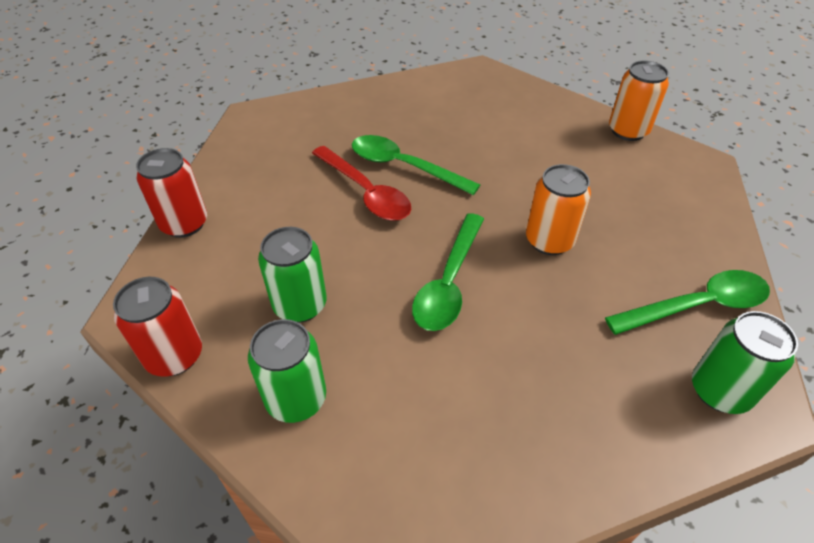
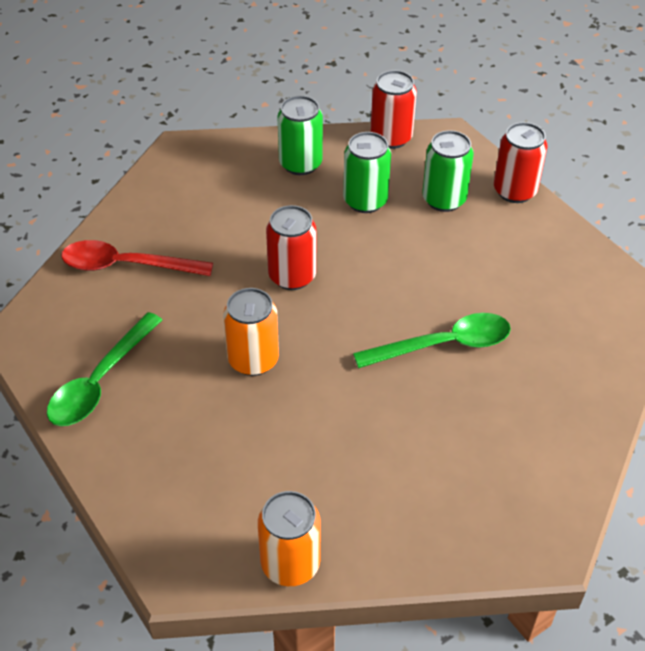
camera: 135 degrees right, 0 degrees up
(366, 192) = (437, 299): red spoon -> red spoon (126, 265)
(448, 282) = (292, 276): green spoon -> red can
(719, 391) = (55, 326): green can -> green can (444, 199)

